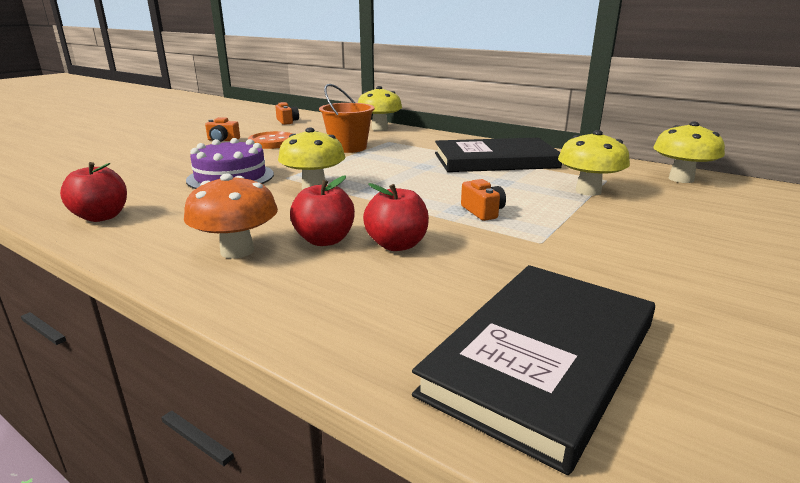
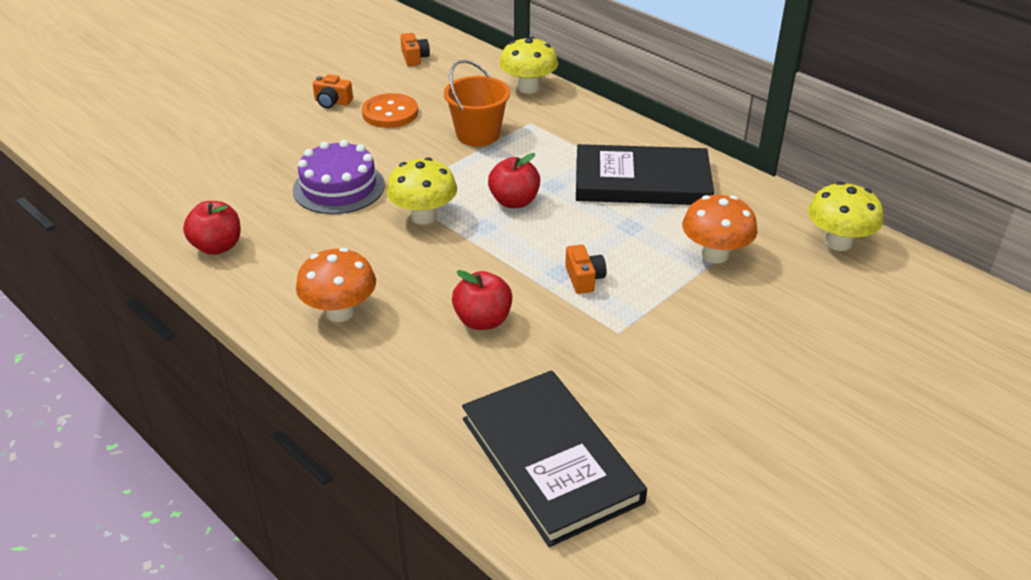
camera: 10 degrees right, 15 degrees up
(324, 240) = (419, 306): red apple -> red apple (514, 201)
(542, 358) = (550, 460): black book -> black book turned 75 degrees counterclockwise
(588, 191) = (715, 254): yellow mushroom -> orange mushroom

